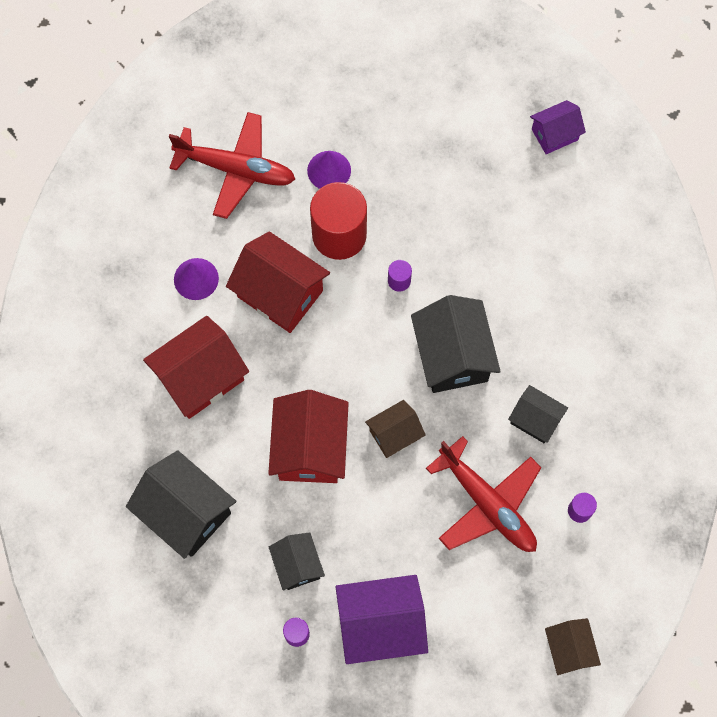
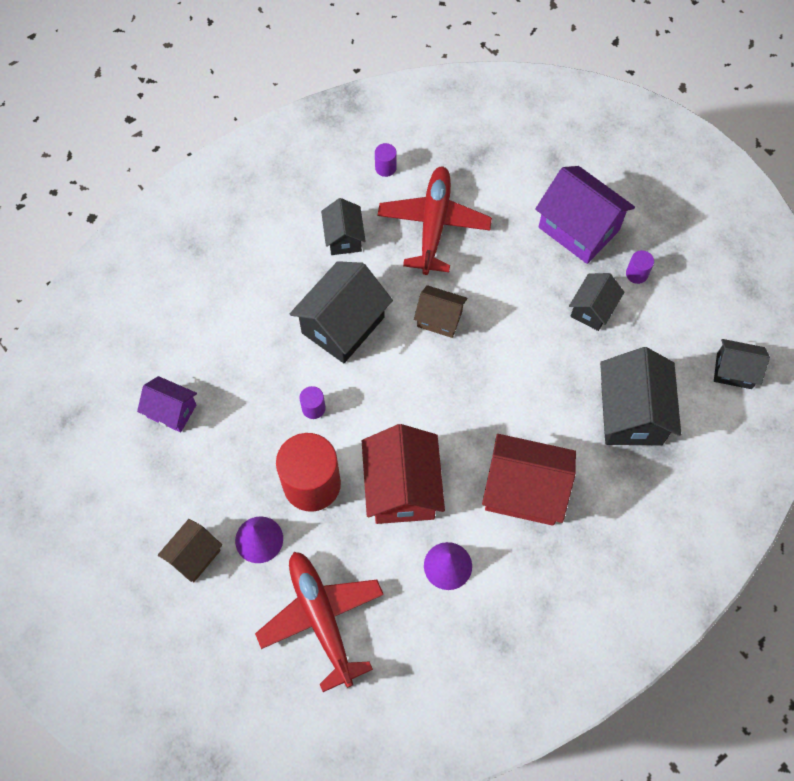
camera: 130 degrees left, 5 degrees down
(145, 630) = (734, 371): none -> black house
(310, 448) = (503, 367): red house -> none
(554, 134) = (83, 388): purple house -> purple house (171, 411)
(569, 649) = (485, 113): brown house -> brown house (194, 556)

